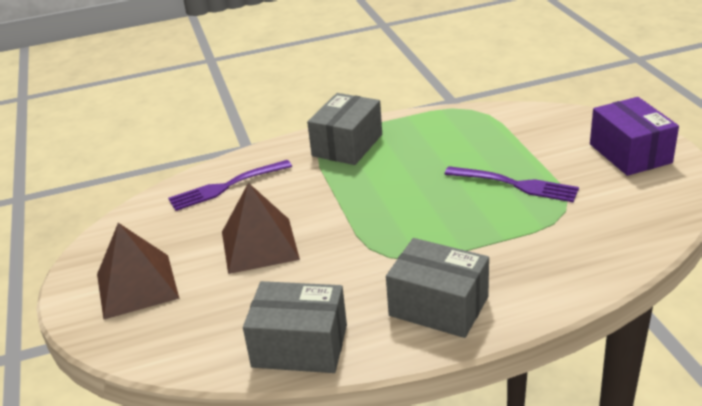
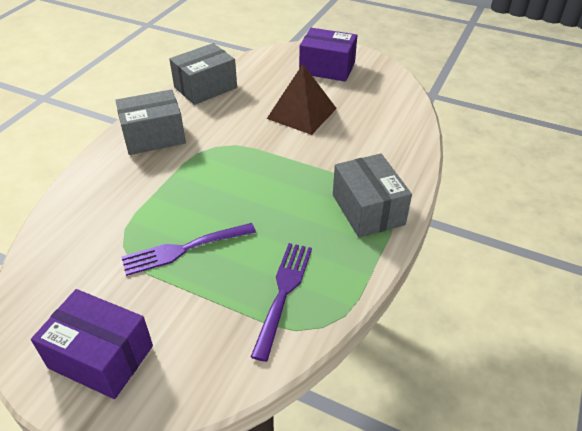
camera: 130 degrees right, 10 degrees up
(137, 286) = (327, 68): brown pyramid -> purple box
(227, 186) = (388, 132): purple fork -> purple fork (283, 294)

